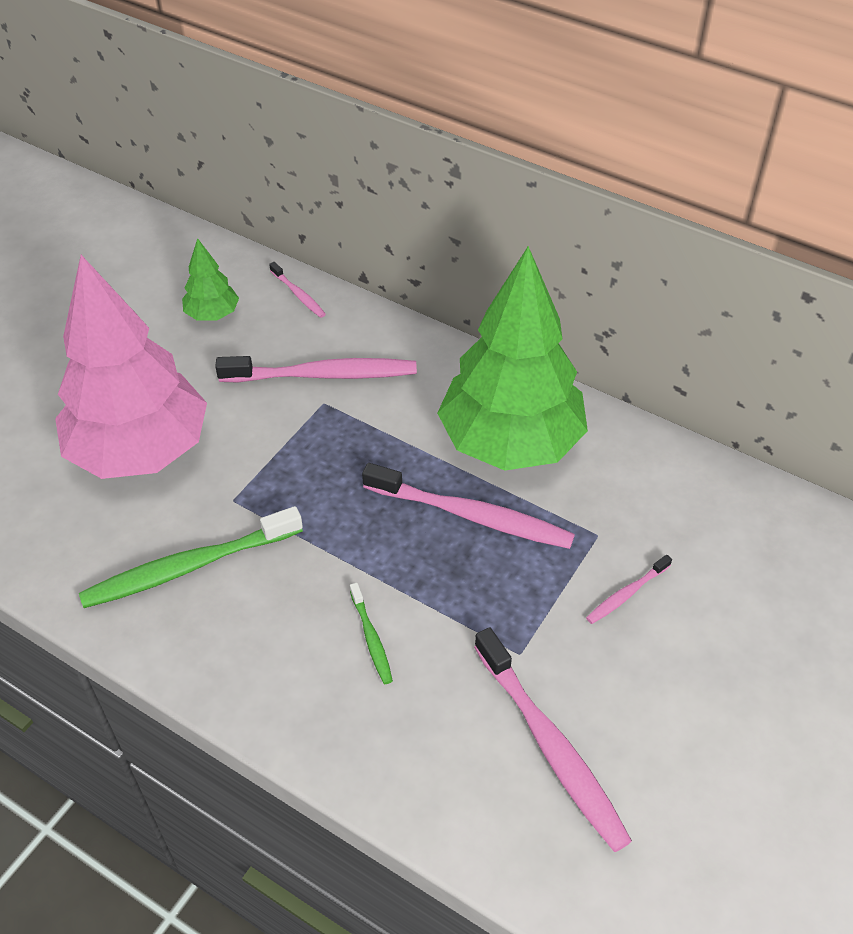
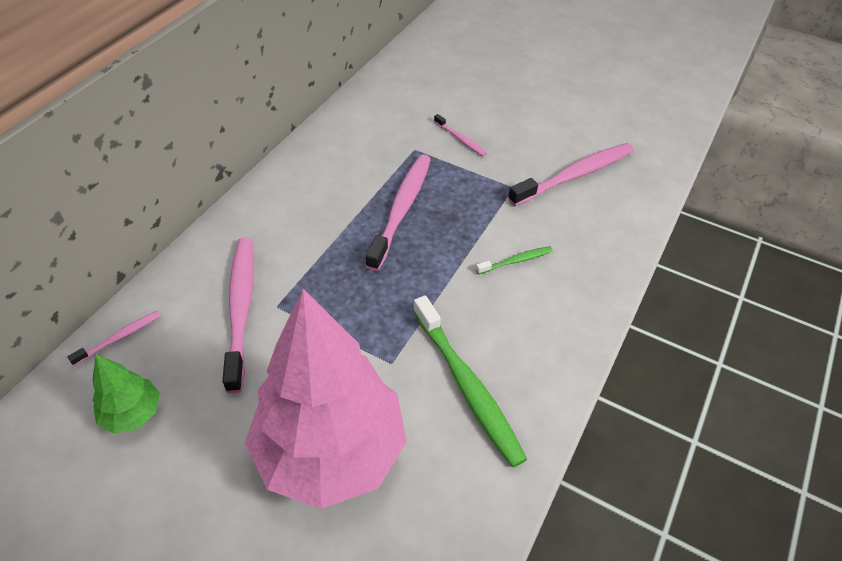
camera: 95 degrees left, 0 degrees up
(510, 443) = (331, 188): green tree -> none

